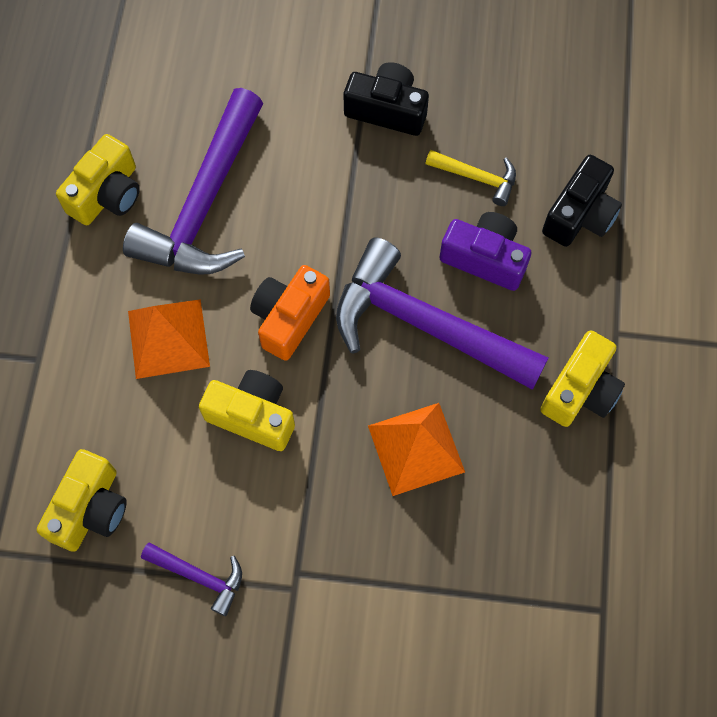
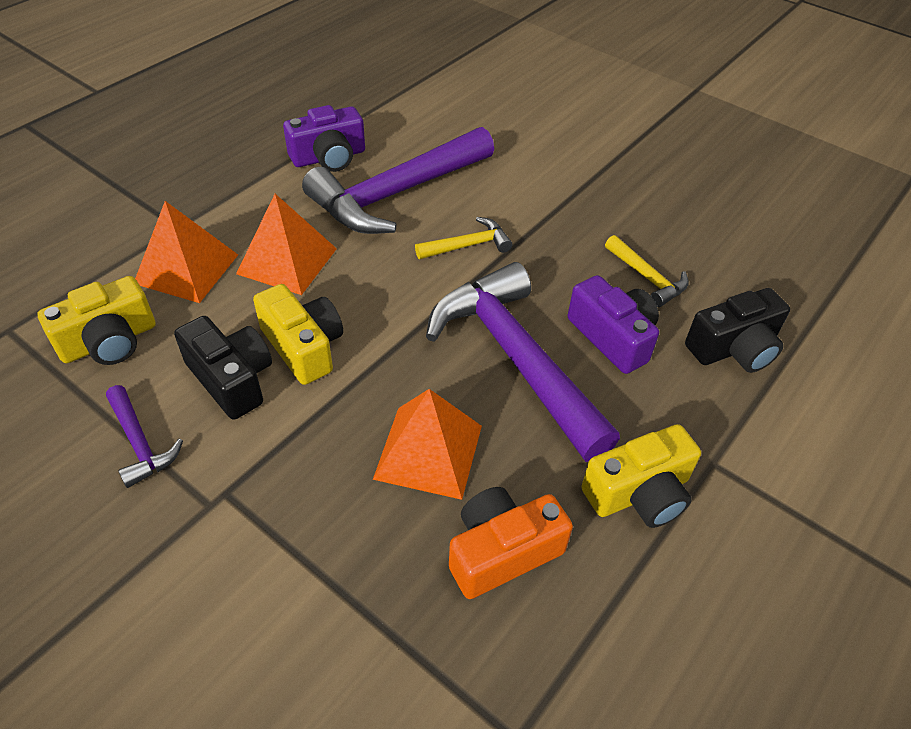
camera: 30 degrees right, 20 degrees down
(88, 399) = (186, 269): none -> orange pyramid
(107, 194) = (329, 157): yellow camera -> purple camera
(289, 318) = (398, 295): orange camera -> orange camera (502, 552)
(310, 228) = (468, 245): none -> yellow hammer
(387, 110) = (598, 201): black camera -> black camera (231, 379)

